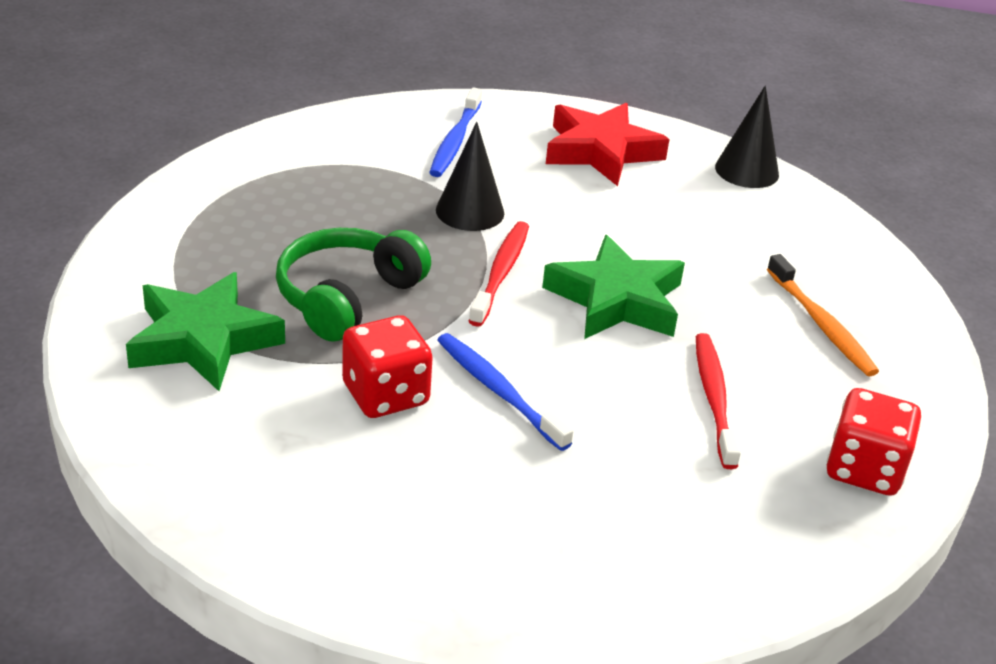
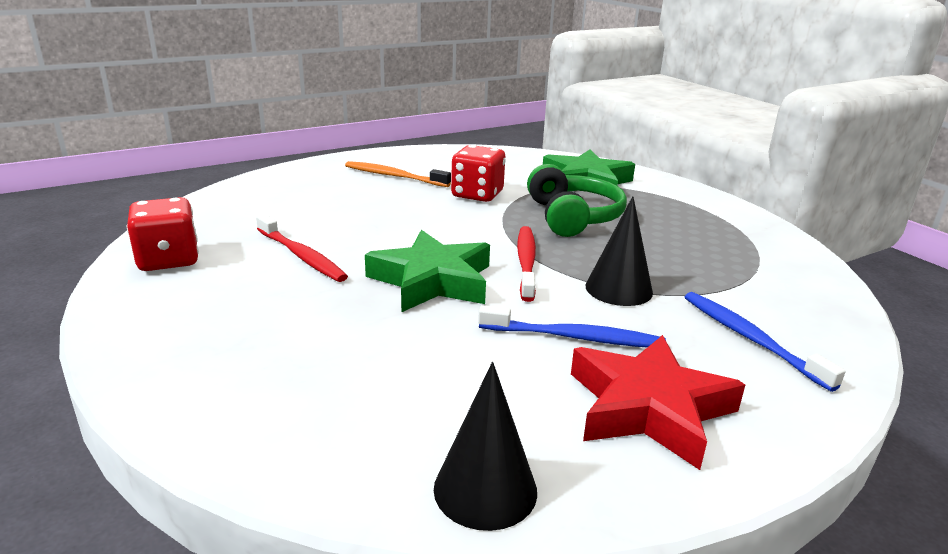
camera: 140 degrees right, 10 degrees down
(498, 391) = (429, 214): blue toothbrush -> blue toothbrush (574, 337)
(501, 273) = (526, 262): red toothbrush -> red toothbrush turned 150 degrees counterclockwise
(821, 324) = (252, 336): orange toothbrush -> orange toothbrush (394, 176)

